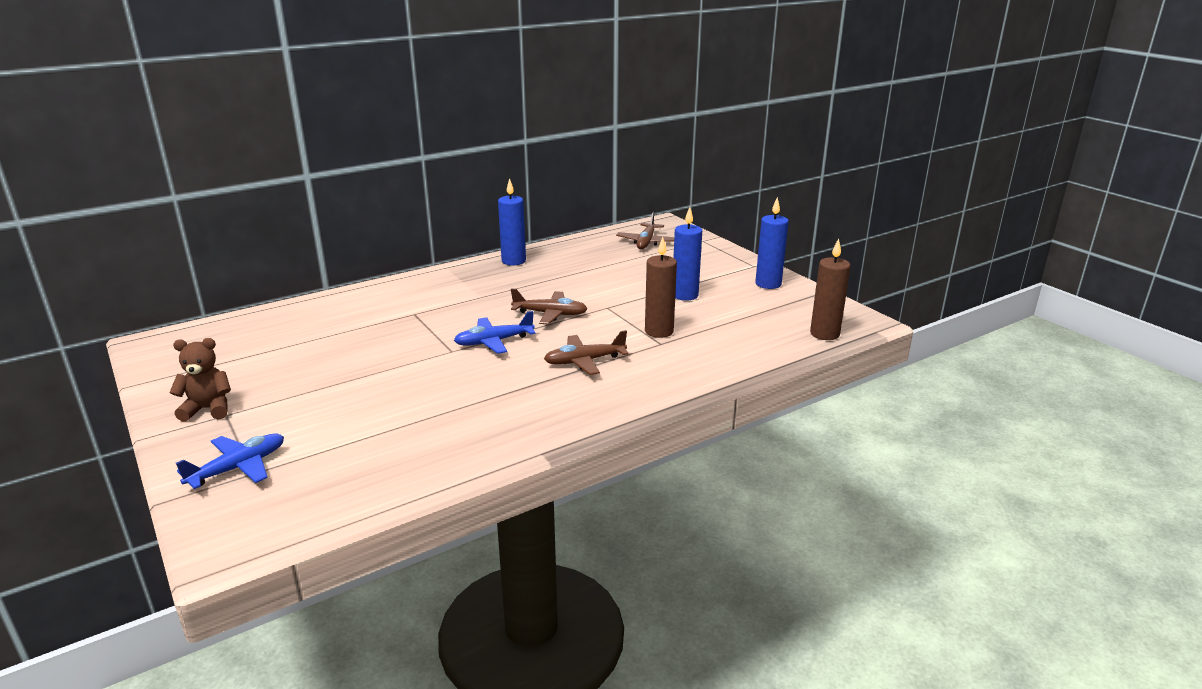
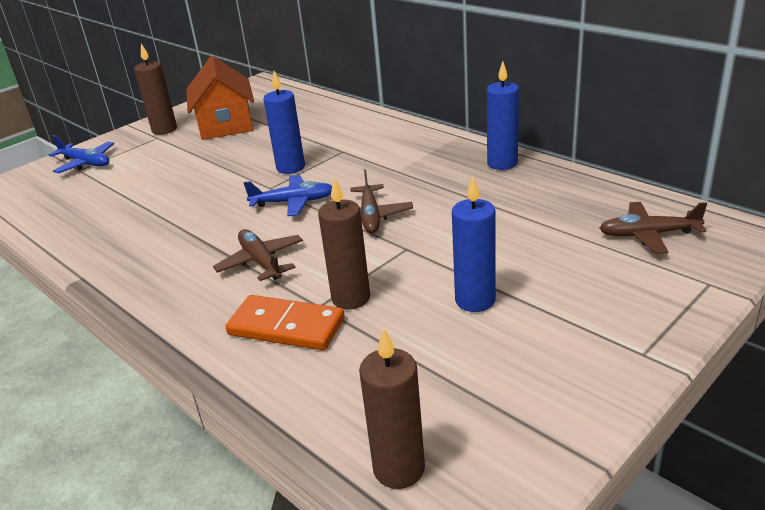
camera: 80 degrees right, 5 degrees up
(208, 409) = (164, 130): brown teddy bear -> brown candle
(255, 368) = (225, 124): none -> orange house
(493, 342) = (293, 202): blue plane -> blue plane turned 120 degrees clockwise
(680, 356) = (286, 326): none -> orange domino
(768, 284) = (572, 379): blue candle -> blue candle (290, 168)

